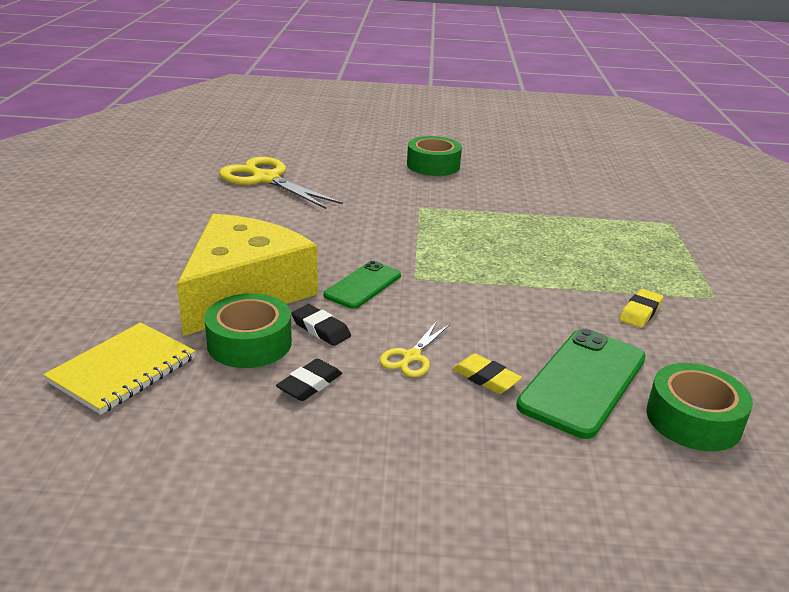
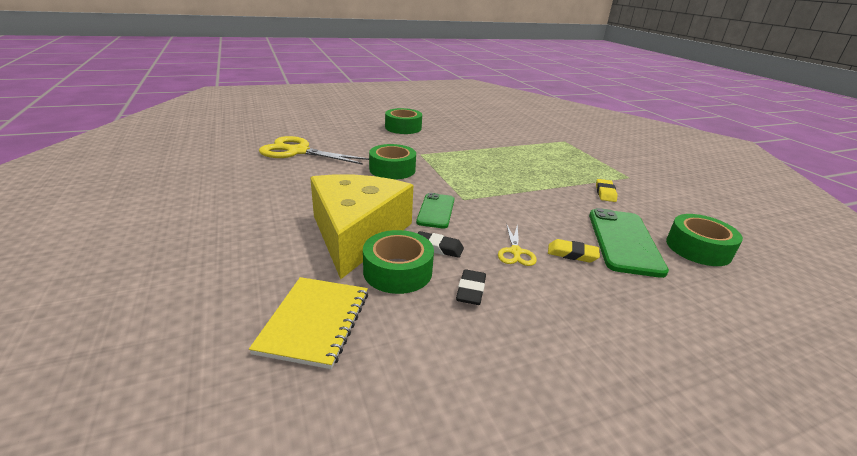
camera: 25 degrees left, 0 degrees up
(360, 222) = (392, 169): none -> green tape

